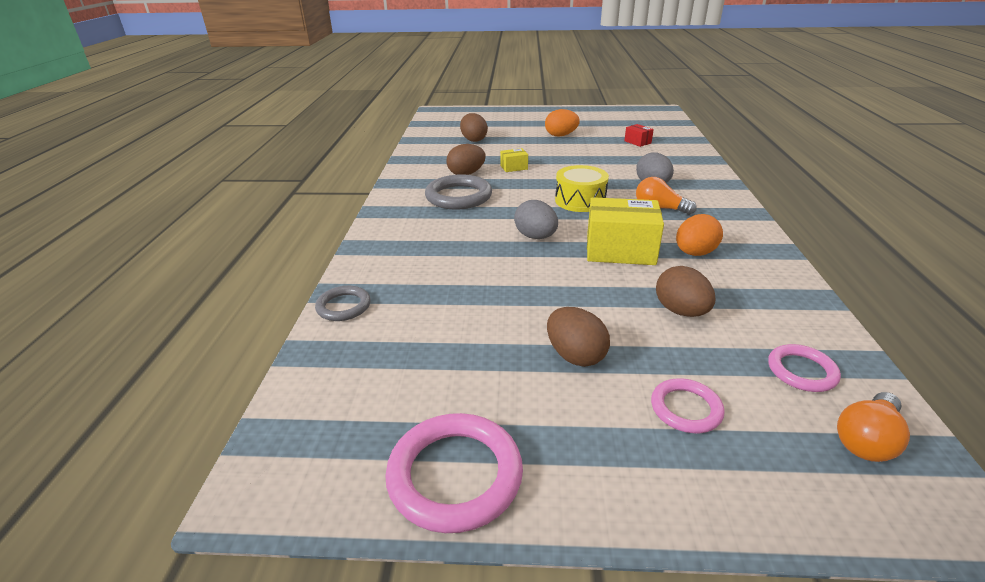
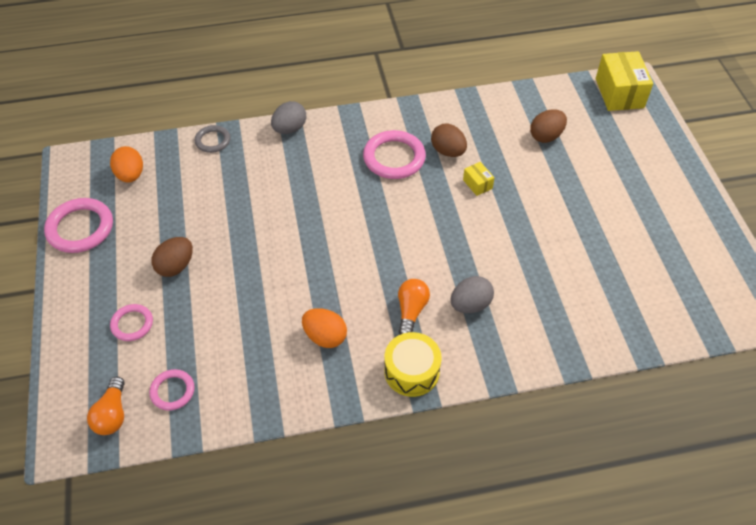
camera: 75 degrees right, 20 degrees up
(458, 196) = (394, 158): grey ring -> pink ring
(535, 237) = (329, 224): grey egg -> grey egg (289, 129)
(561, 135) = (595, 210): orange egg -> orange egg (130, 175)
(580, 201) = (411, 247): yellow drum -> yellow drum (411, 371)
(620, 250) = (319, 283): yellow box -> yellow box (619, 93)
(637, 142) = (605, 288): red box -> none
(680, 311) = (234, 324): brown egg -> none
(867, 439) = (112, 414): orange light bulb -> orange light bulb turned 120 degrees counterclockwise

